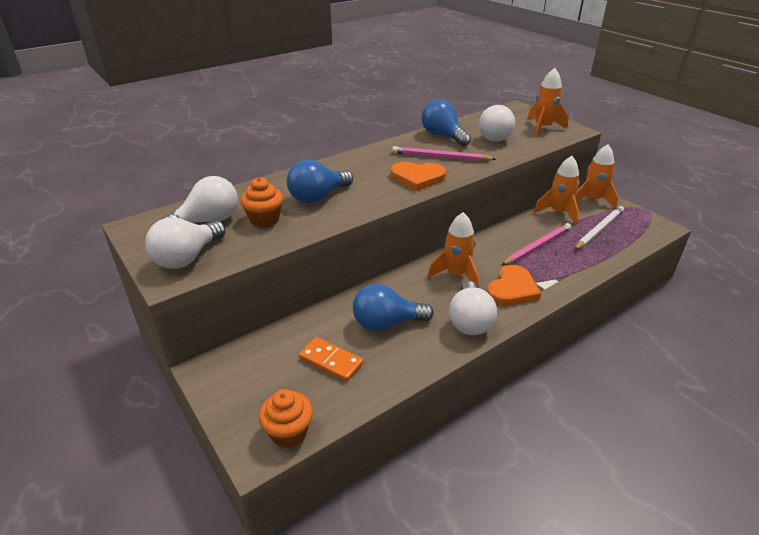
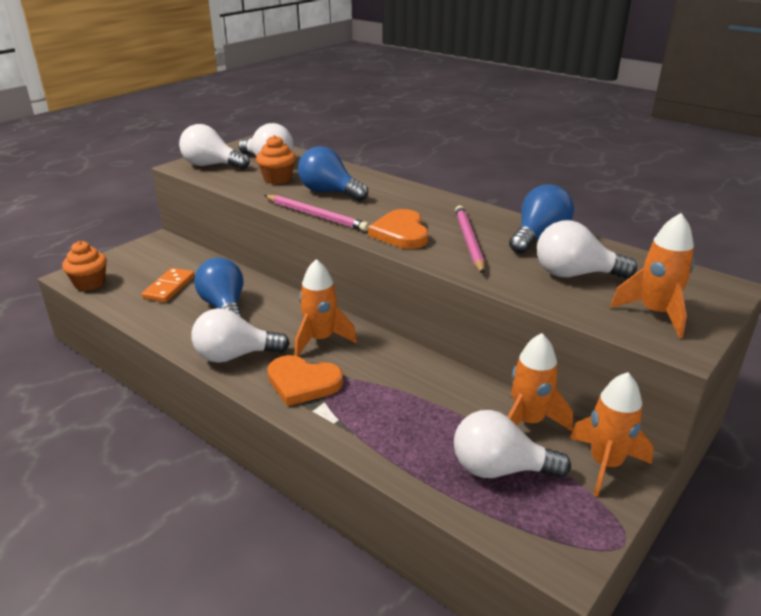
camera: 75 degrees right, 5 degrees down
(537, 246) = (414, 401): pink pencil -> pink pencil (316, 215)
(599, 230) = (500, 469): white pencil -> white light bulb

